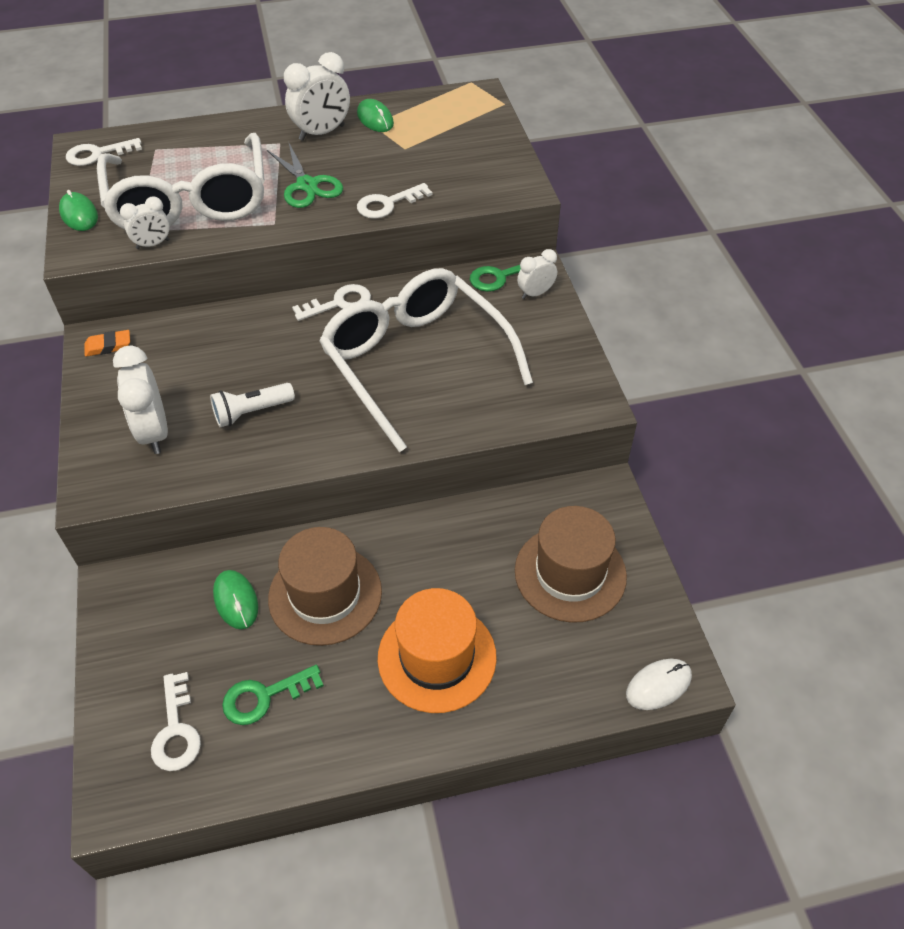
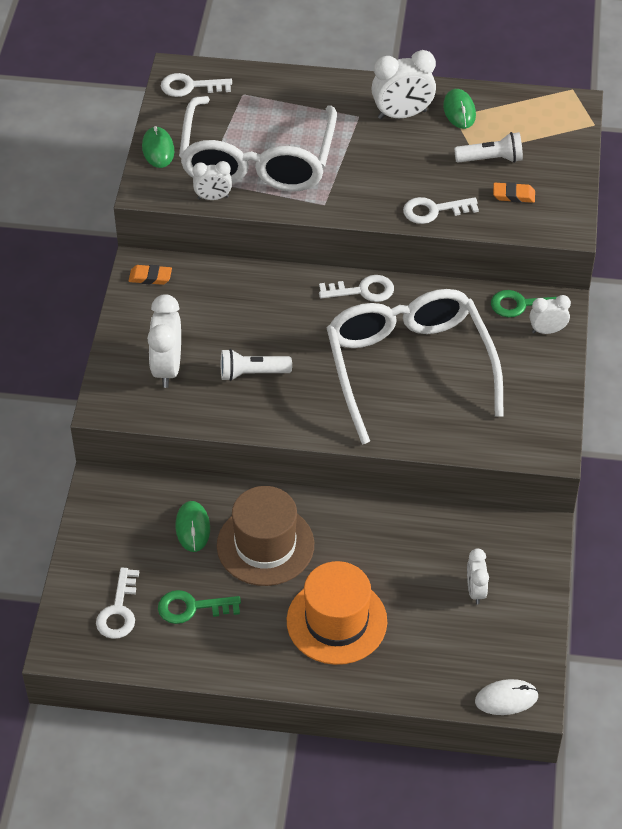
camera: 20 degrees right, 0 degrees up
(307, 185) = (367, 171): green scissors -> none
(423, 150) = (491, 159): none -> white flashlight
(459, 174) = (513, 195): none -> orange eraser
(570, 573) = (475, 591): brown hat -> white clock

